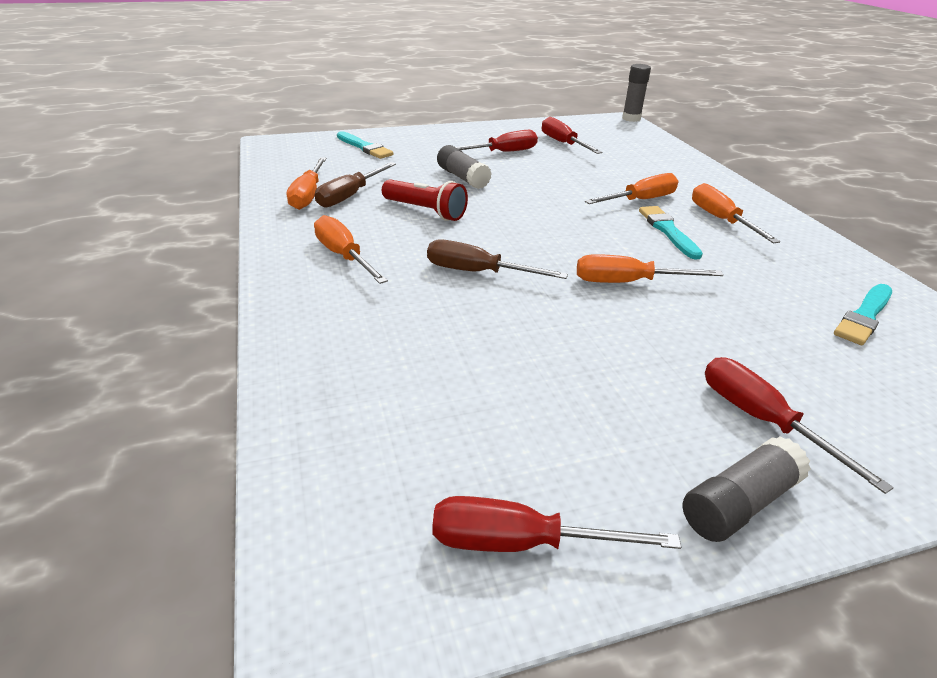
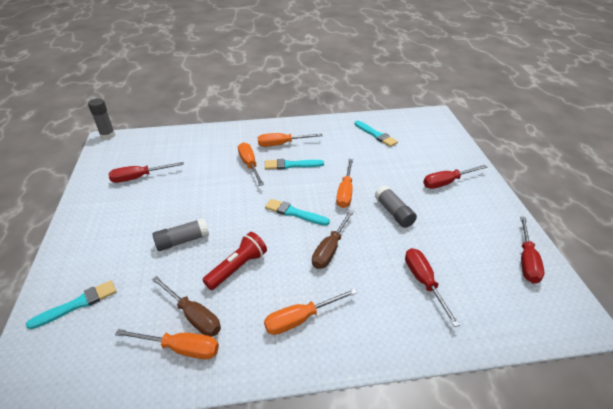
camera: 80 degrees left, 5 degrees up
(503, 152) = (141, 212): red screwdriver -> red screwdriver (424, 282)
(548, 240) = (294, 213): none -> turquoise brush
(738, 503) = (491, 201): grey glue stick -> grey glue stick (394, 212)

